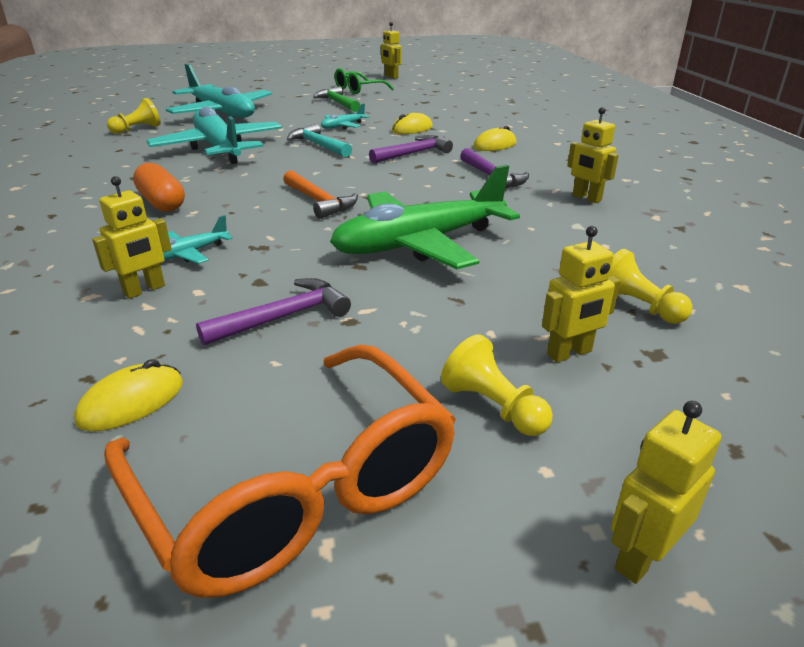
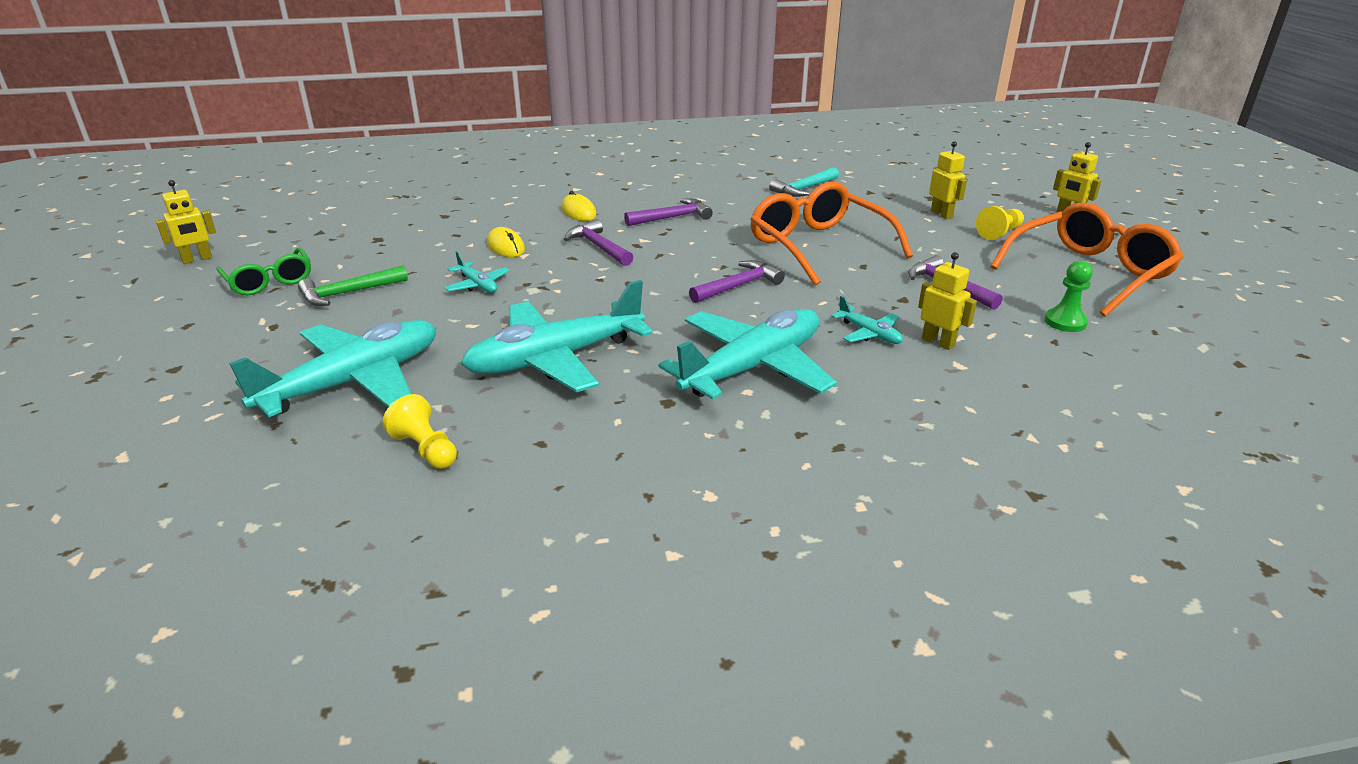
camera: 90 degrees left, 0 degrees up
(132, 402) = (1065, 322): yellow mouse -> green pawn
(162, 203) = (752, 367): orange capsule -> turquoise plane
(318, 145) = (557, 296): turquoise hammer -> turquoise hammer (804, 189)
(319, 202) = (738, 286): orange hammer -> purple hammer
(419, 243) = (818, 246): green plane -> orange glasses
(586, 198) = (719, 191): yellow robot -> none
(637, 306) = (883, 195): yellow pawn -> none

